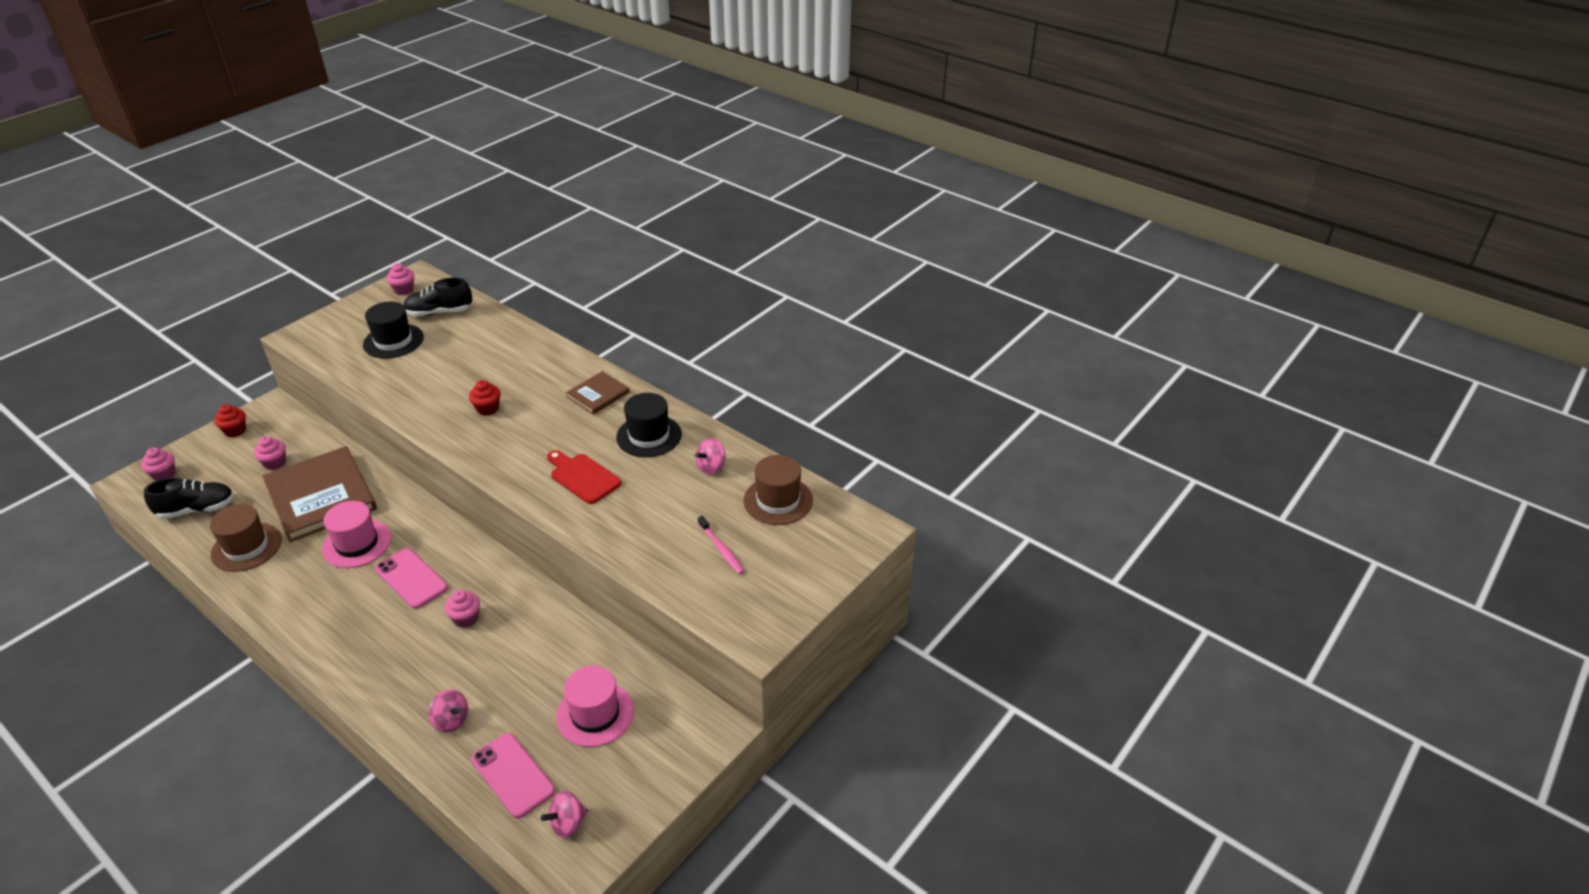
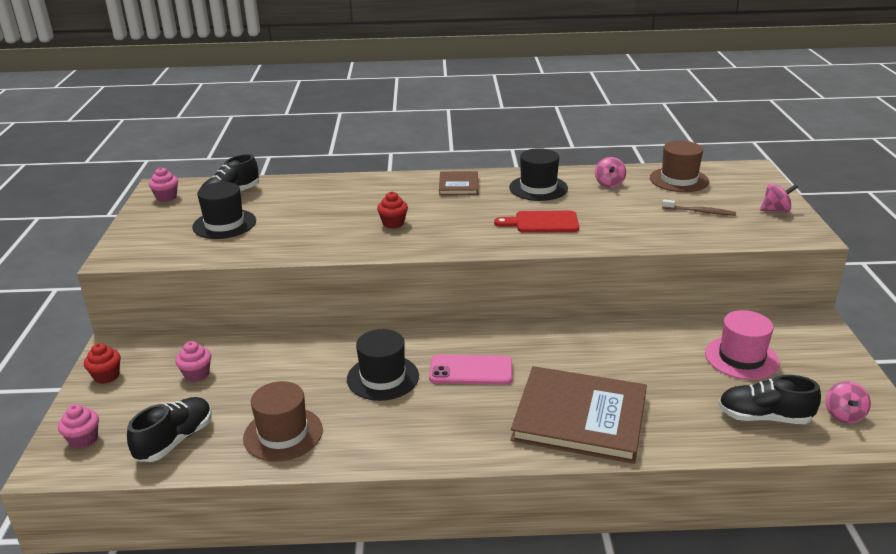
camera: 40 degrees left, 10 degrees down
(321, 497) = (289, 370): brown book -> brown book (580, 417)
(357, 544) = (383, 377): pink hat -> black hat
(451, 720) = (667, 420): pink spinning top -> pink spinning top (776, 210)
(466, 618) = (558, 366): pink cupcake -> none
(513, 775) = (764, 417): pink phone -> black shoe
(721, 549) = (700, 212): pink toothbrush -> brown toothbrush

